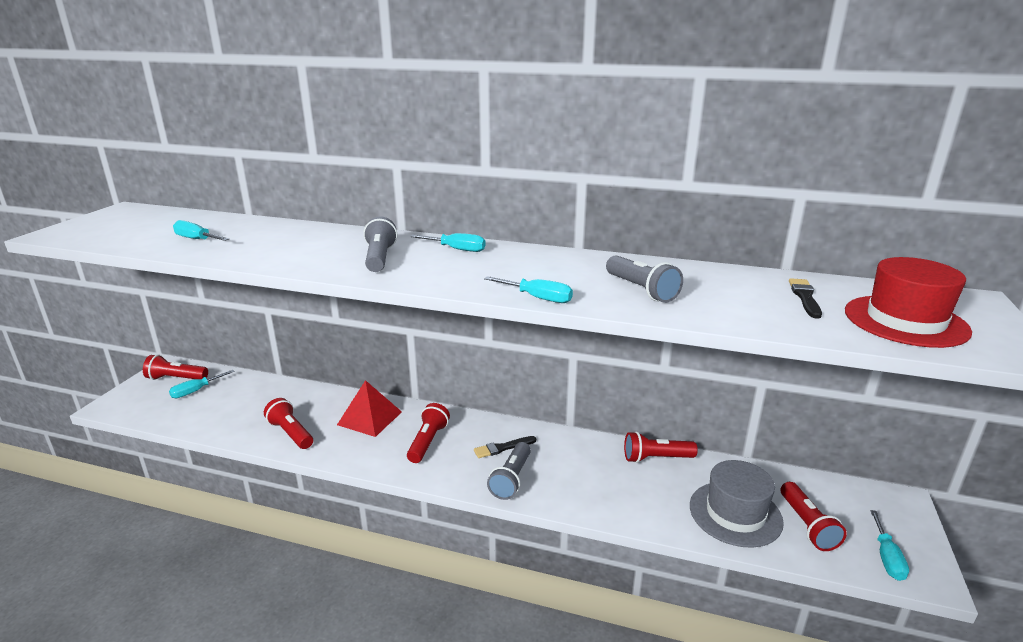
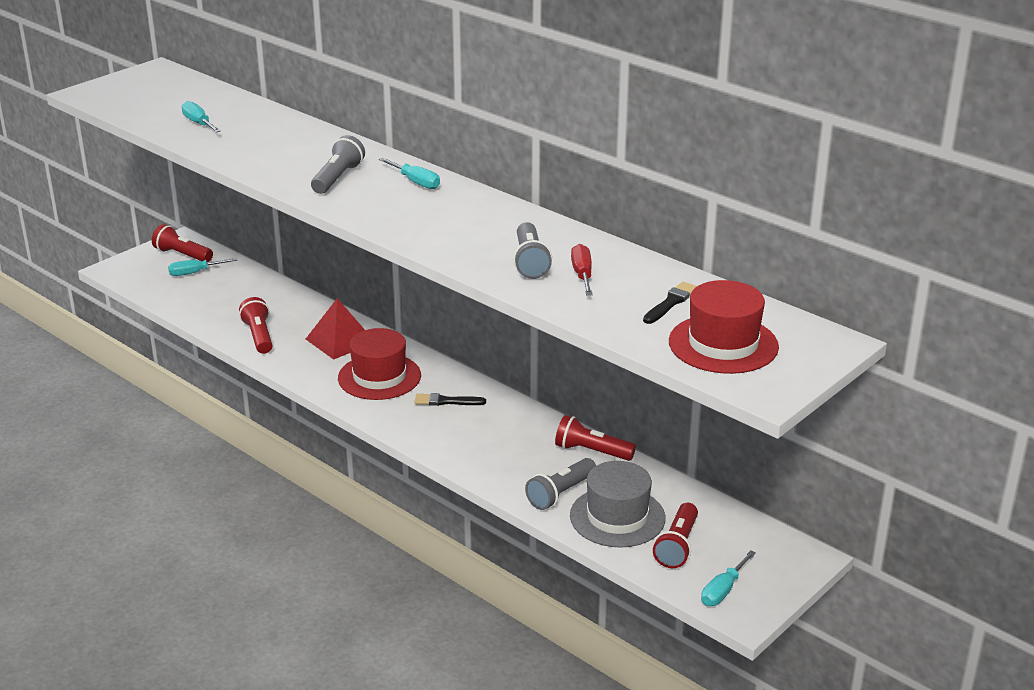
camera: 25 degrees right, 5 degrees up
(428, 442) = (379, 377): red flashlight -> red hat
(511, 479) = (431, 430): grey flashlight -> grey flashlight (560, 493)
(538, 298) = (430, 249): turquoise screwdriver -> none
(700, 291) = (582, 274): none -> red screwdriver

